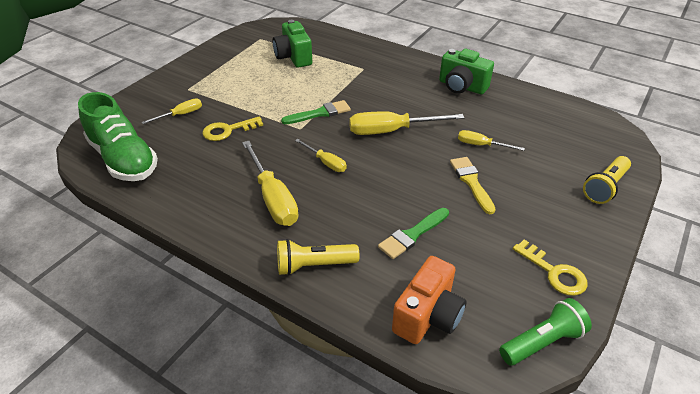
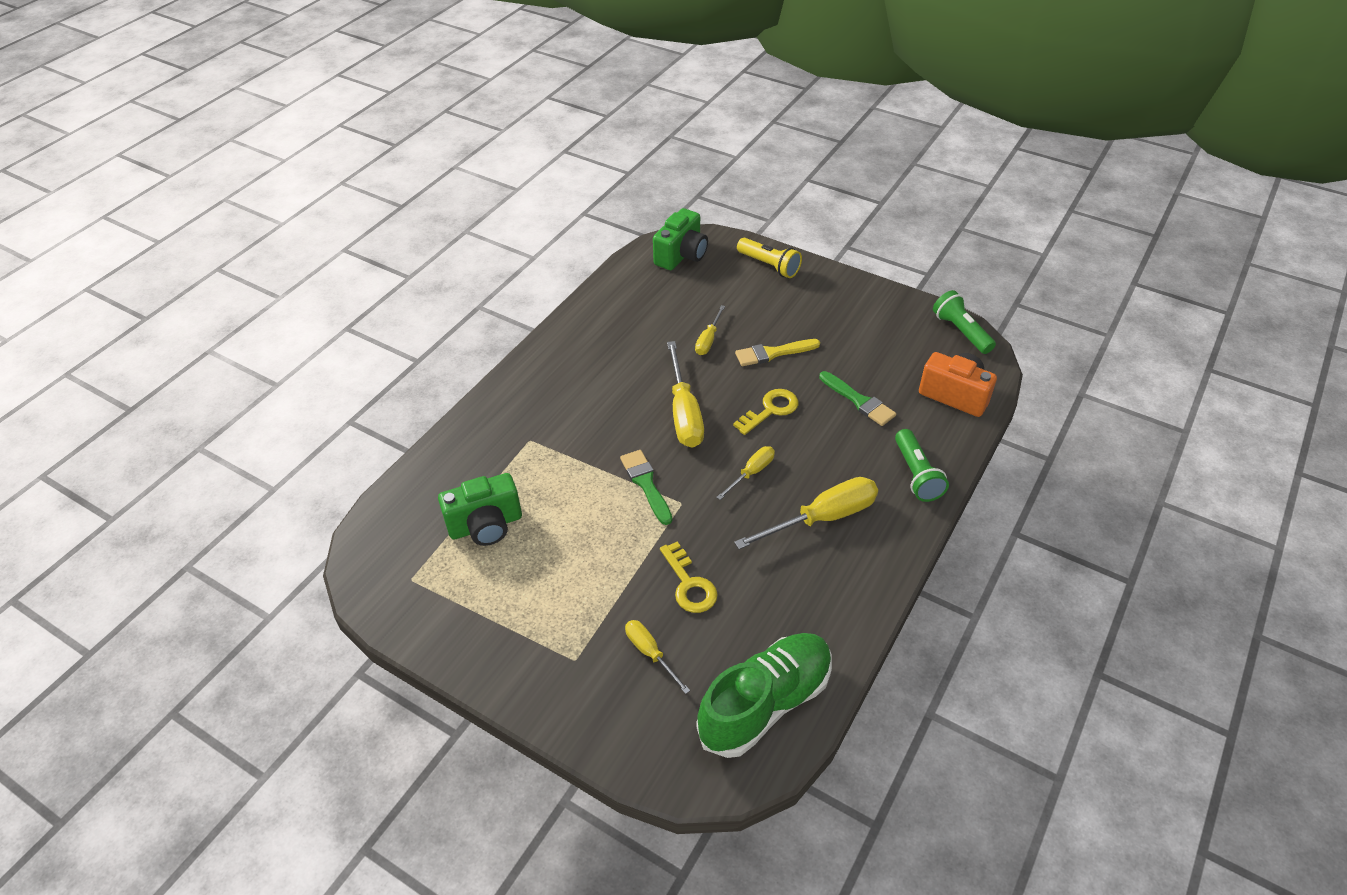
camera: 90 degrees left, 5 degrees up
(314, 265) = (916, 474): yellow flashlight -> green flashlight
(462, 87) = (585, 345): green camera -> green camera (681, 255)
(554, 272) = (886, 314): yellow key -> yellow key (770, 410)

